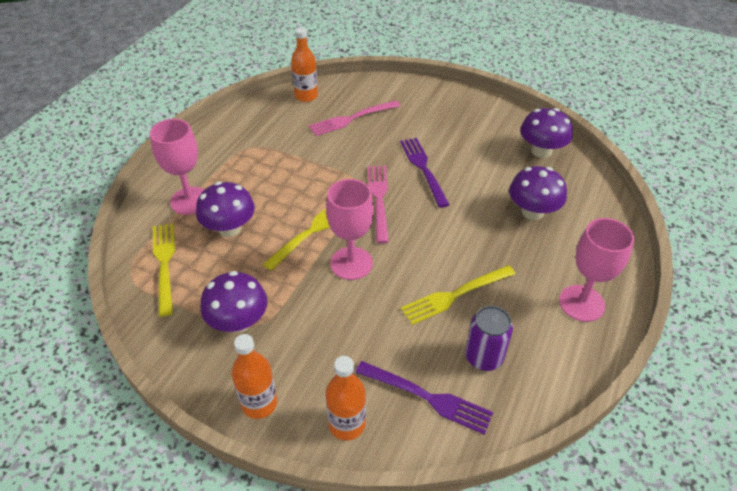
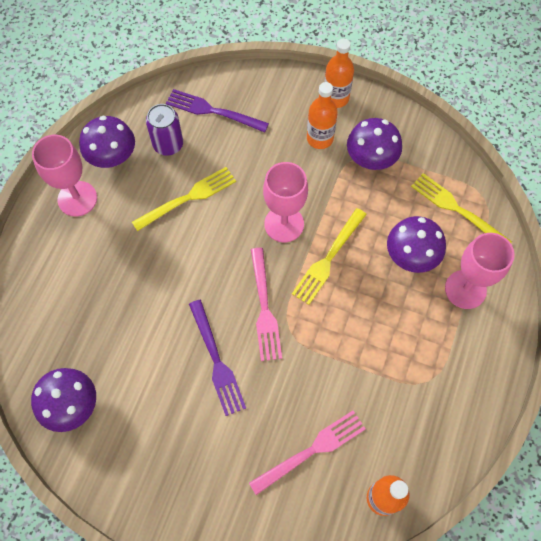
camera: 175 degrees right, 20 degrees up
(164, 264) = (457, 209): yellow fork -> yellow fork turned 150 degrees clockwise
(347, 424) = (270, 89): orange bottle -> orange bottle (320, 138)
(532, 212) = (101, 303): purple mushroom -> purple mushroom (112, 157)

